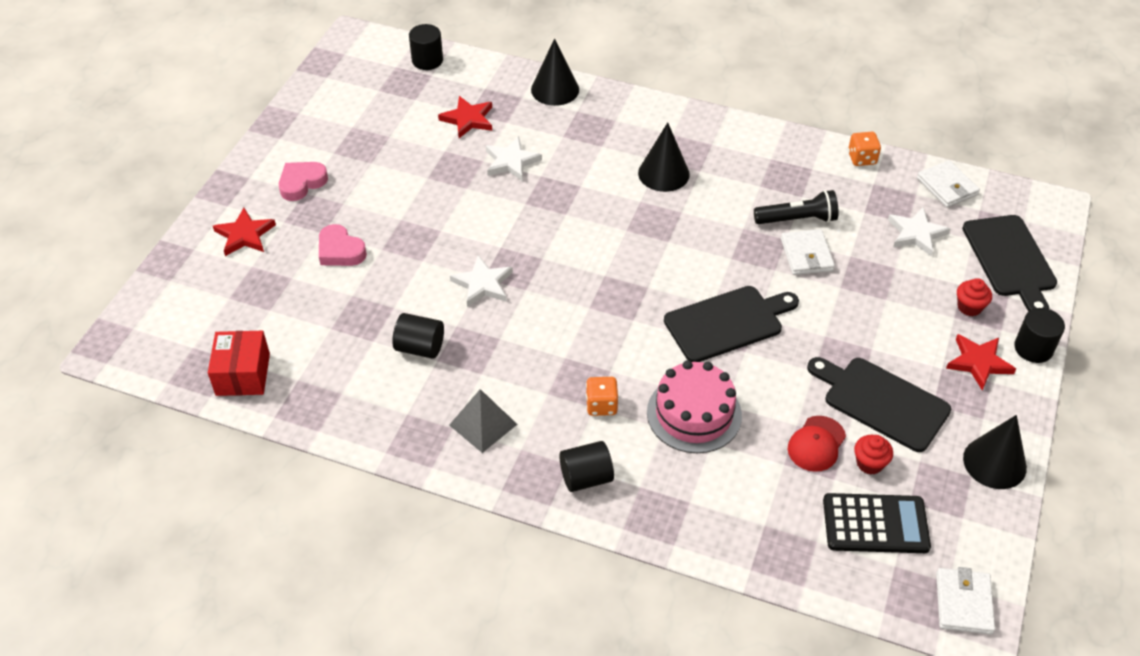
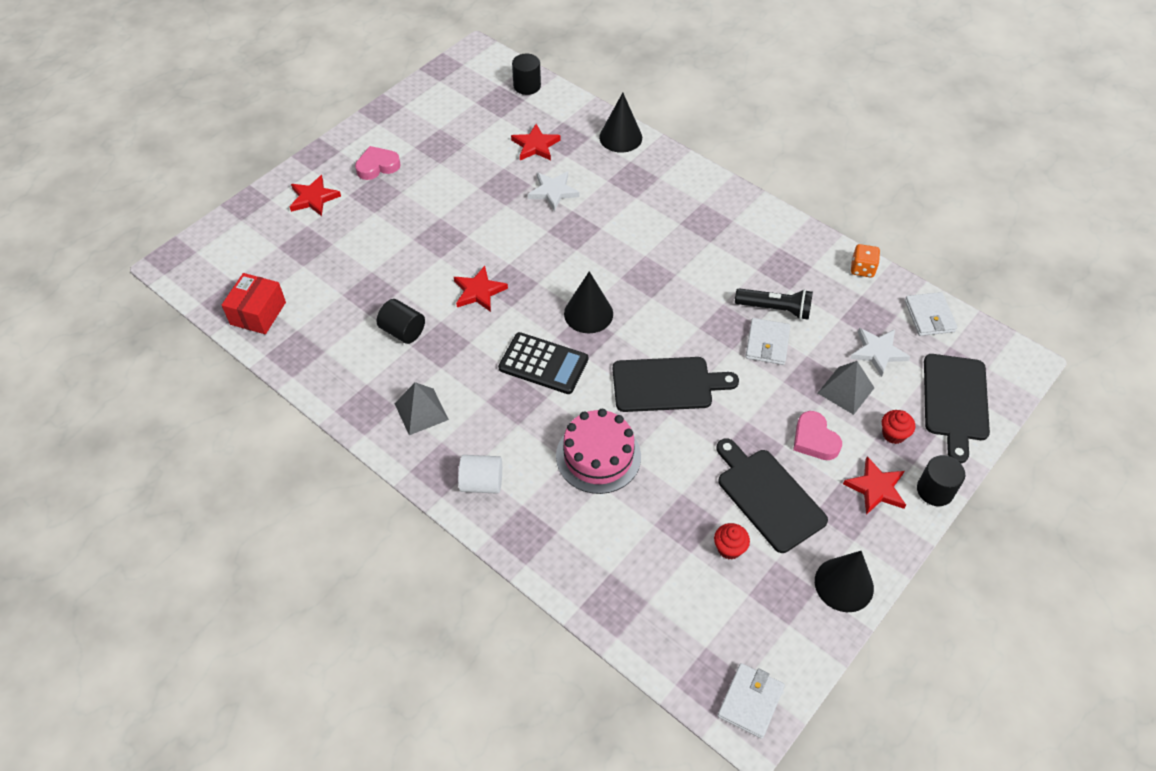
camera: 20 degrees right, 5 degrees up
(340, 251) = (380, 231): pink heart -> pink heart (814, 439)
(482, 284) = (478, 291): white star -> red star
(586, 477) = (482, 483): black cylinder -> white cylinder
(601, 405) = (524, 425): orange dice -> none
(663, 173) = (677, 236): black cone -> black cone (588, 313)
(816, 444) = (691, 516): red cap -> none
(875, 524) = (707, 604): black calculator -> black calculator (543, 364)
(904, 278) = (845, 390): none -> grey pyramid

